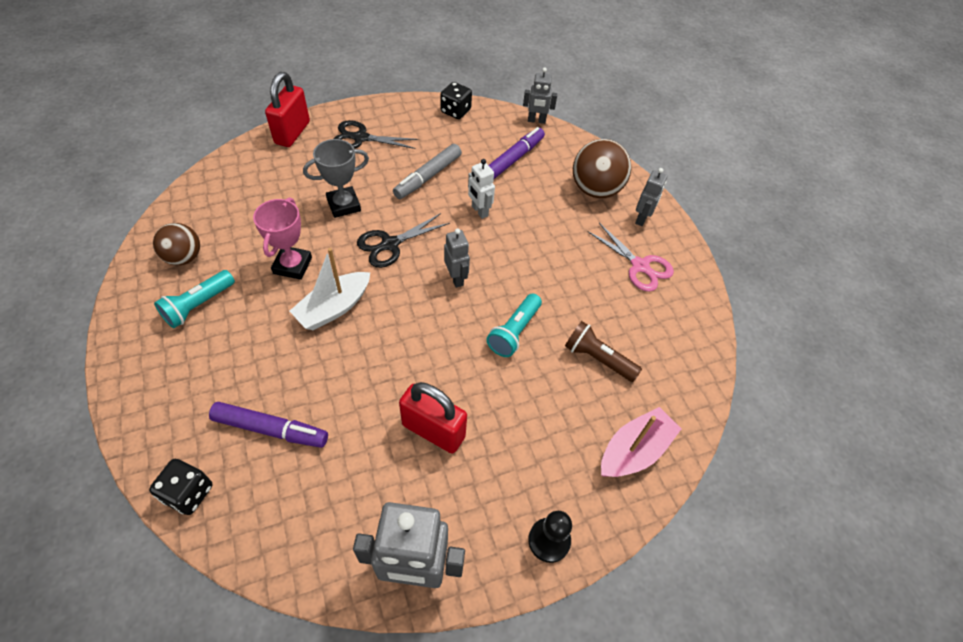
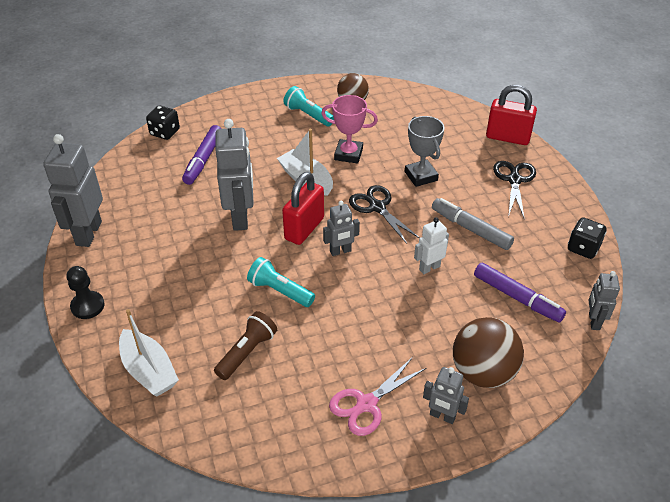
camera: 95 degrees right, 10 degrees down
(396, 375) = (240, 218): none -> grey robot
(433, 430) = (189, 240): red padlock -> red padlock (304, 229)
(634, 450) = (149, 371): pink boat -> white boat

